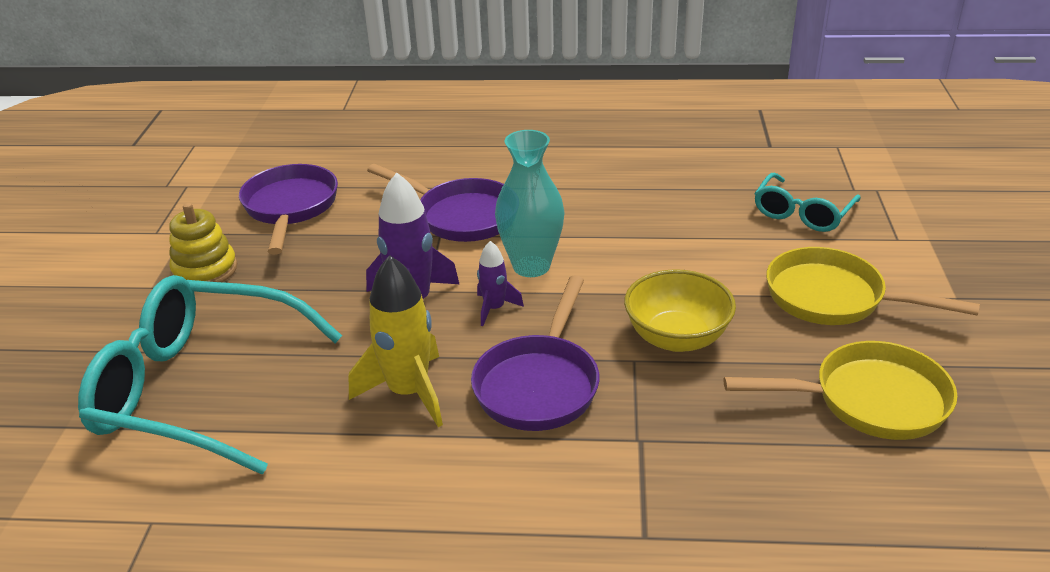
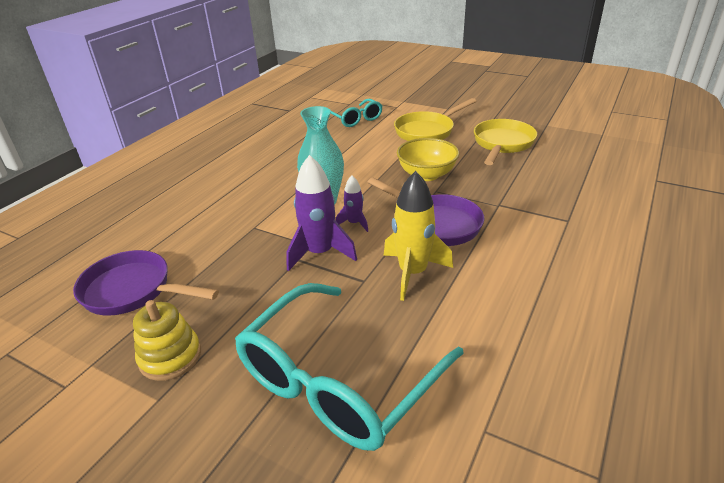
camera: 65 degrees left, 0 degrees up
(461, 216) = (241, 214): purple pan -> none

